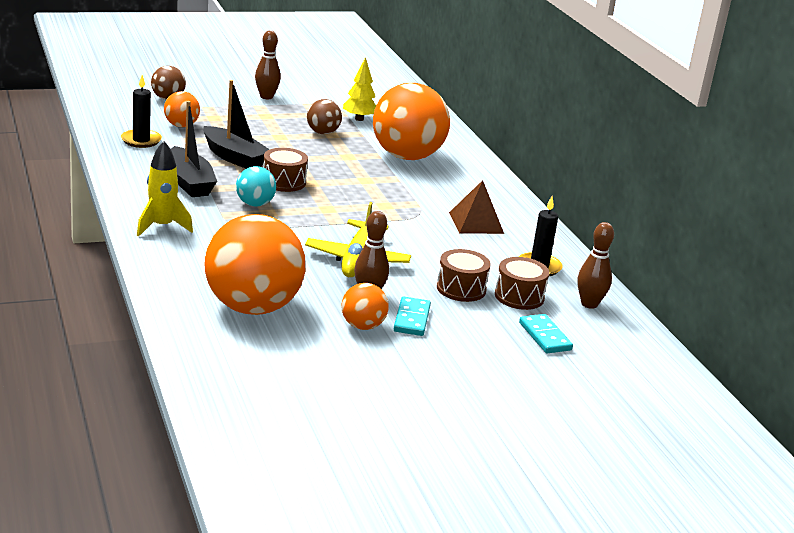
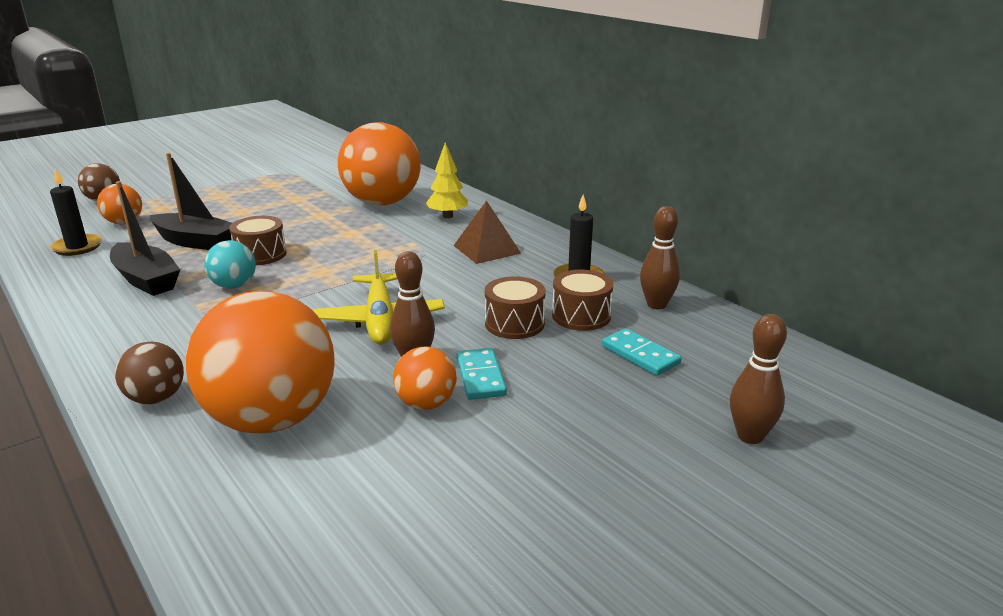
camera: 15 degrees left, 0 degrees up
(162, 227) = (120, 340): yellow rocket -> none
(266, 97) = (214, 178): brown bowling pin -> brown bowling pin (750, 436)
(323, 133) = (285, 199): brown ball -> brown ball (156, 398)
(359, 119) = (318, 180): yellow tree -> yellow tree (447, 216)

